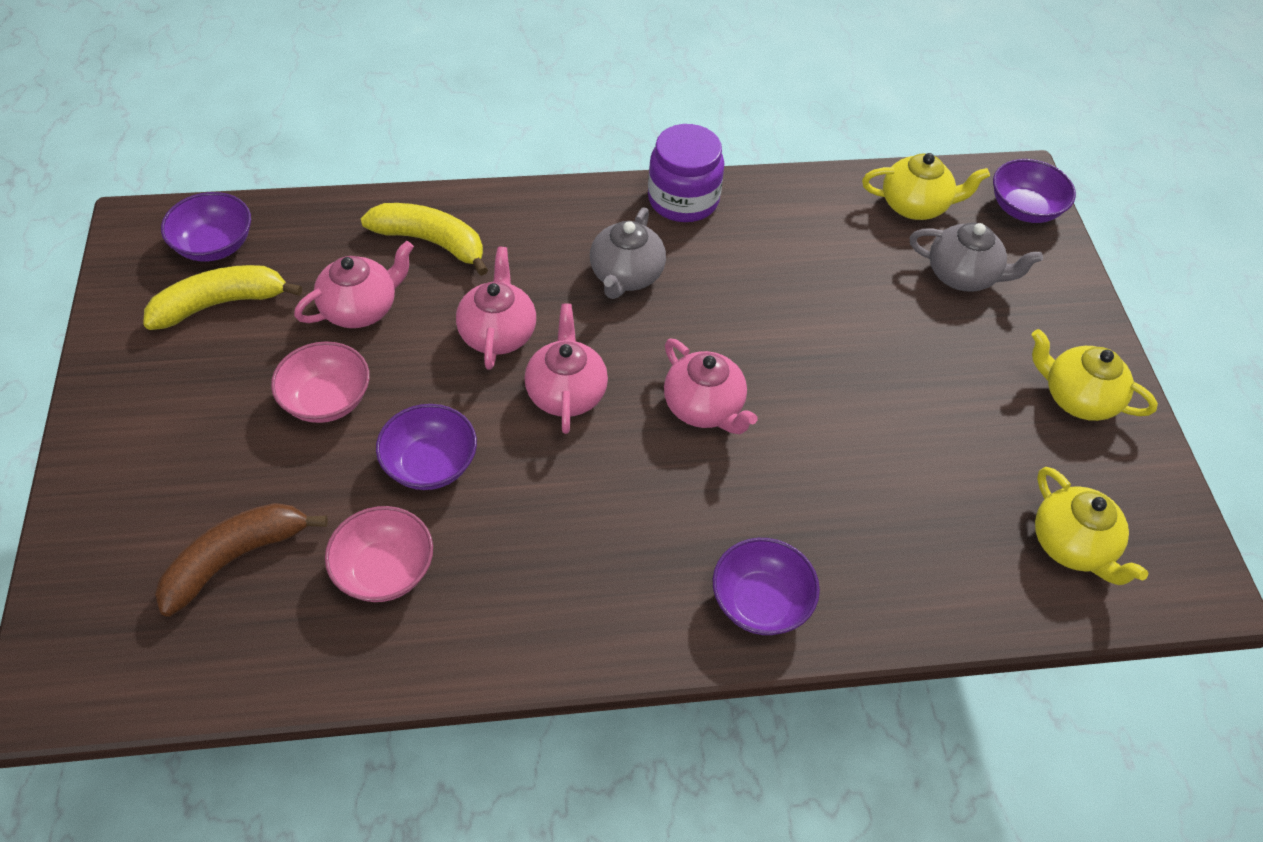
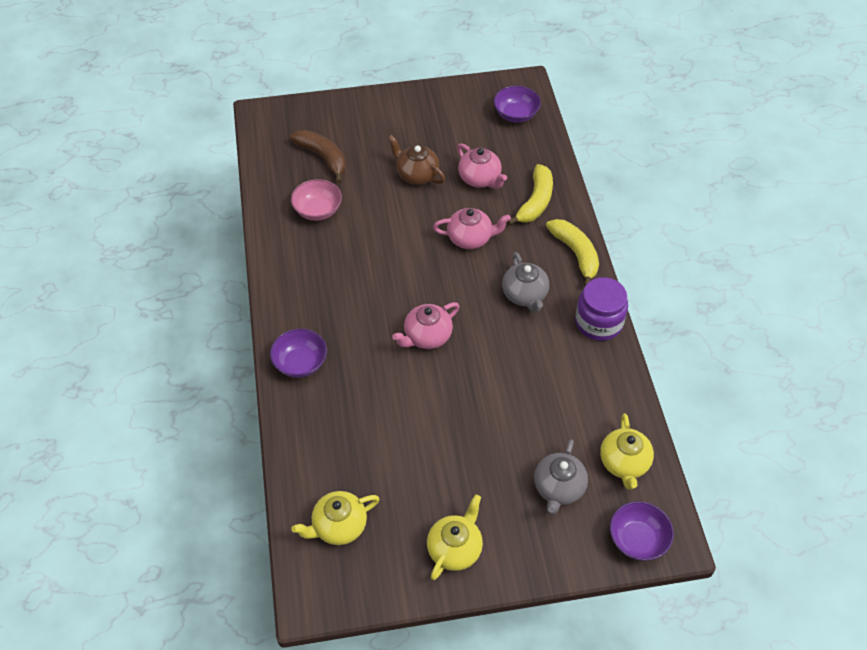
camera: 90 degrees right, 0 degrees up
(220, 304) = (475, 124): yellow banana -> yellow banana (576, 254)
(327, 400) = (416, 175): pink bowl -> brown teapot
(430, 464) = (379, 220): purple bowl -> none
(566, 393) = (431, 272): pink teapot -> none
(626, 275) = (525, 295): grey teapot -> grey teapot turned 120 degrees counterclockwise

